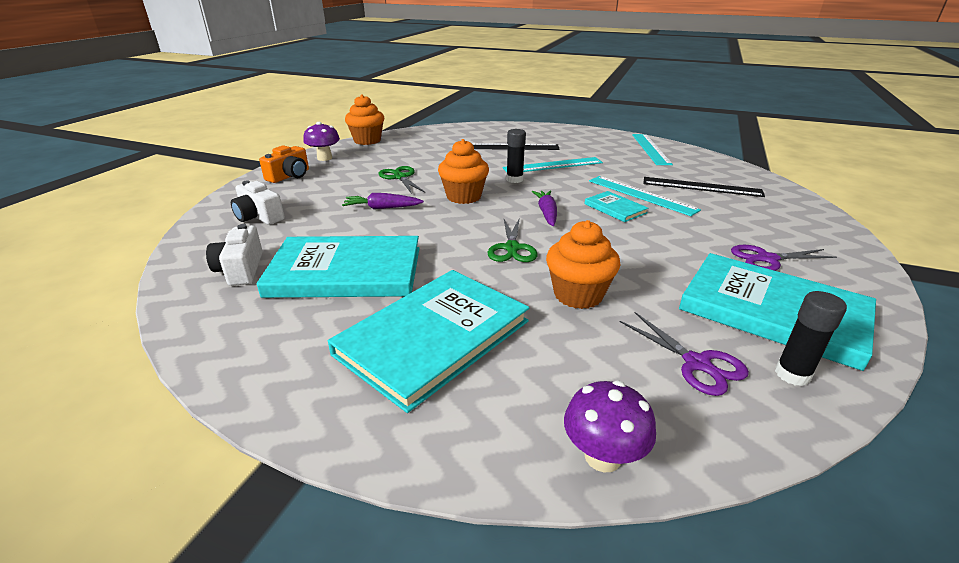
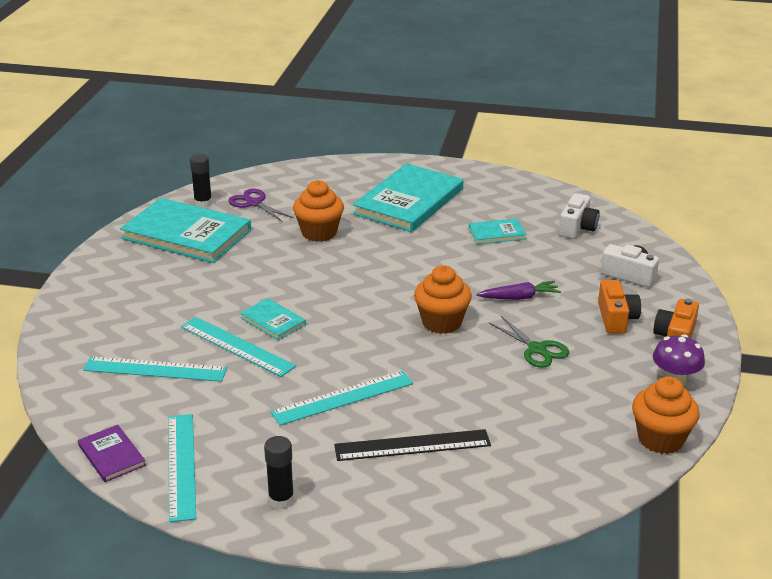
camera: 170 degrees right, 0 degrees up
(241, 269) = (577, 228): white camera -> white camera turned 45 degrees clockwise
(317, 189) = (616, 318): none -> orange camera
(346, 271) = (497, 233): turquoise book -> turquoise book, size x0.47
(512, 248) = (374, 264): green scissors -> none
(514, 179) = (391, 359): black glue stick -> black glue stick (281, 500)
(546, 213) = (346, 307): purple carrot -> none
(602, 456) = (313, 169): purple mushroom -> none
(697, 154) = (112, 455): none -> purple book
(701, 187) = (155, 369): black ruler -> turquoise ruler
(767, 259) = (156, 274): purple scissors -> none

